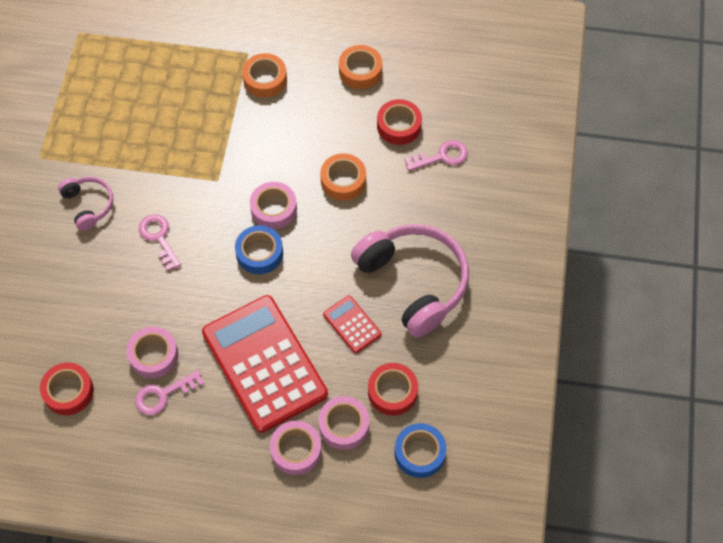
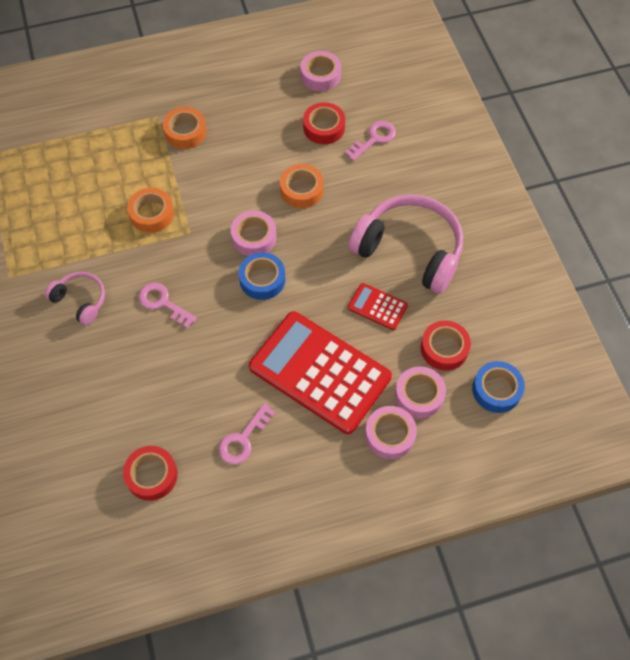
camera: 25 degrees left, 0 degrees up
(153, 355) = (215, 408): pink tape -> pink tape (320, 75)
(360, 71) = (265, 95): orange tape -> orange tape (152, 214)

